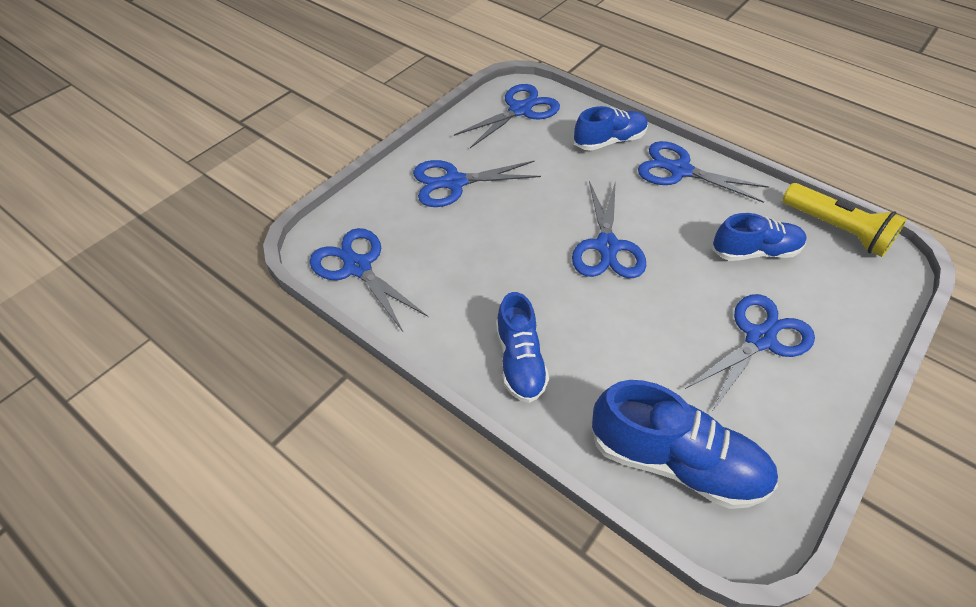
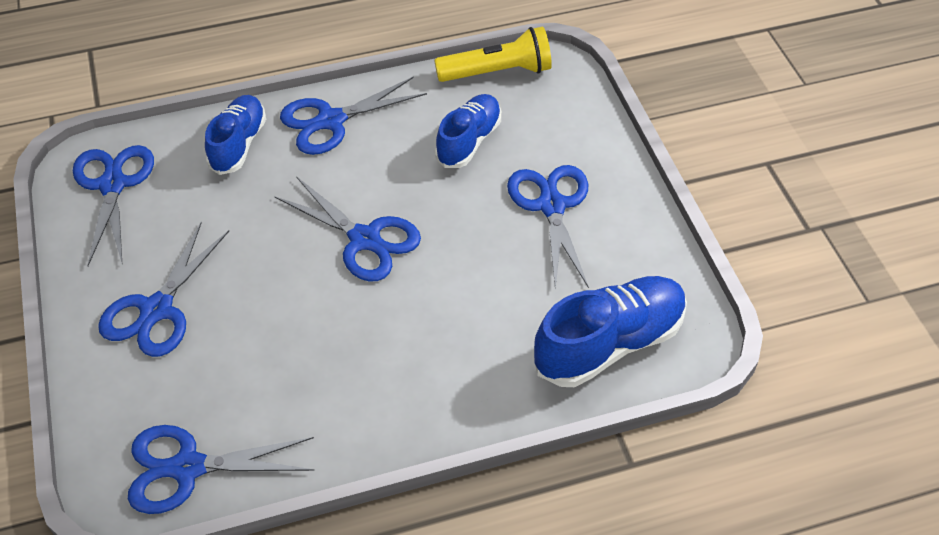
camera: 55 degrees left, 0 degrees up
(520, 361) = (428, 392): blue shoe -> none

